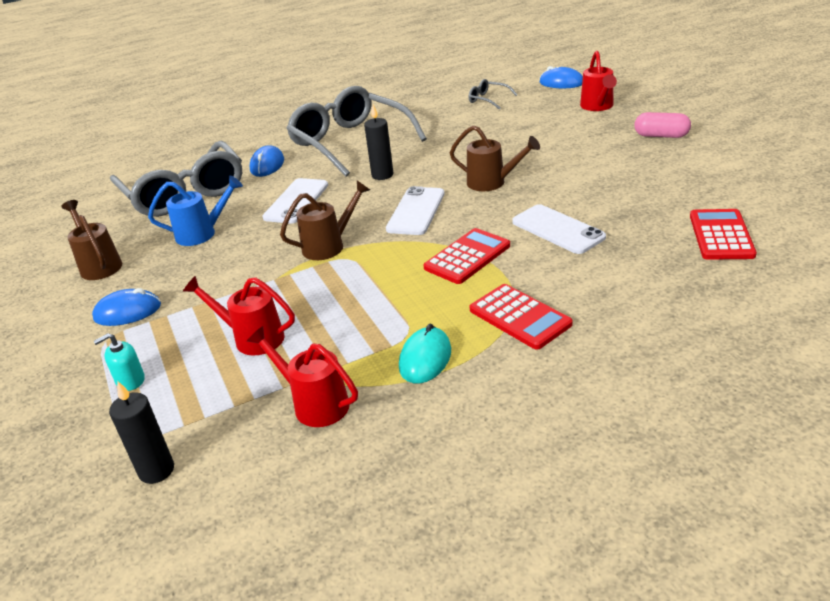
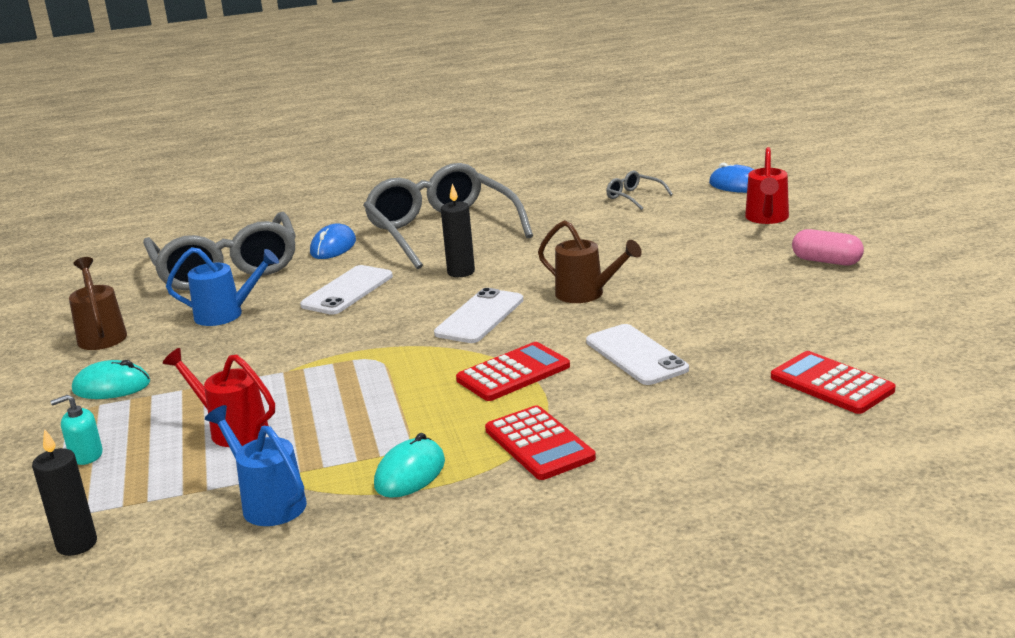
camera: 10 degrees right, 10 degrees down
(127, 312) = (111, 386): blue mouse -> turquoise mouse
(314, 403) = (268, 502): red watering can -> blue watering can
(329, 246) = (361, 343): brown watering can -> none
(721, 235) = (831, 384): red calculator -> red calculator turned 60 degrees counterclockwise

